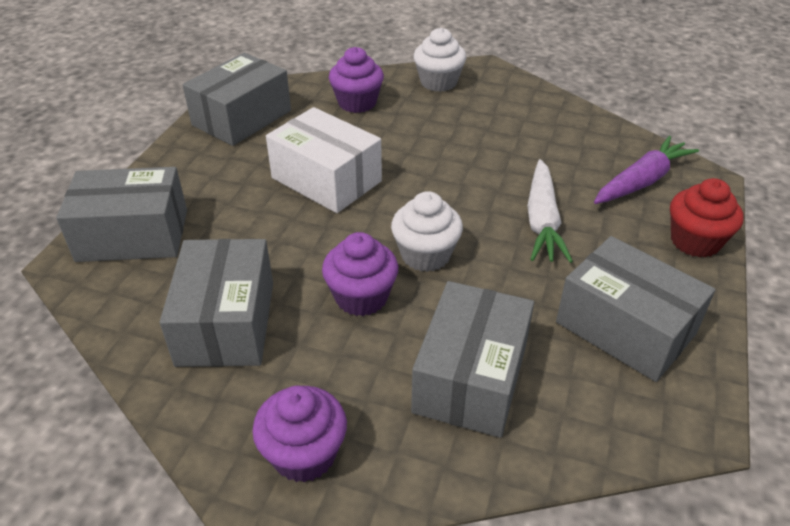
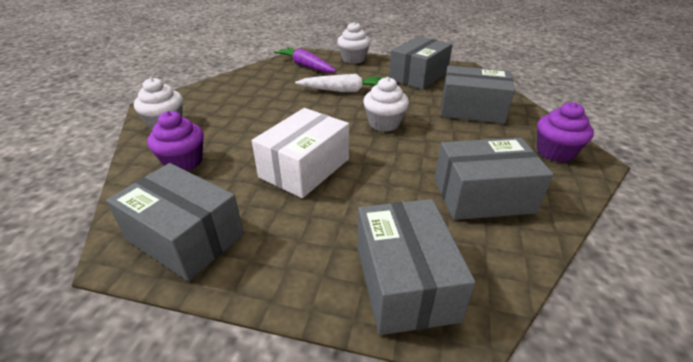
camera: 95 degrees left, 5 degrees down
(361, 297) = (431, 143): purple cupcake -> none
(695, 241) = (353, 59): red cupcake -> white cupcake

